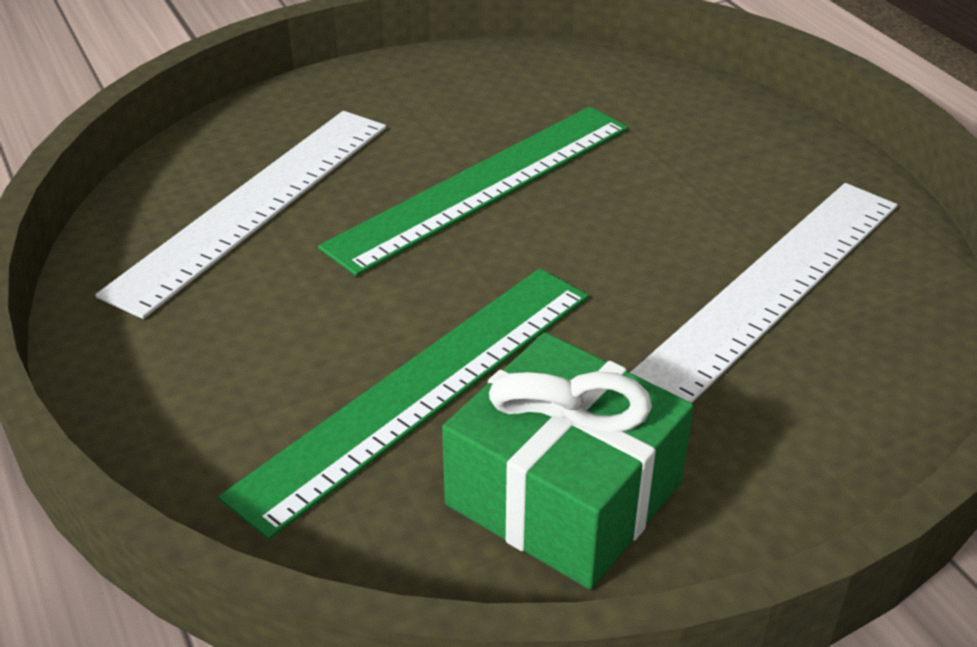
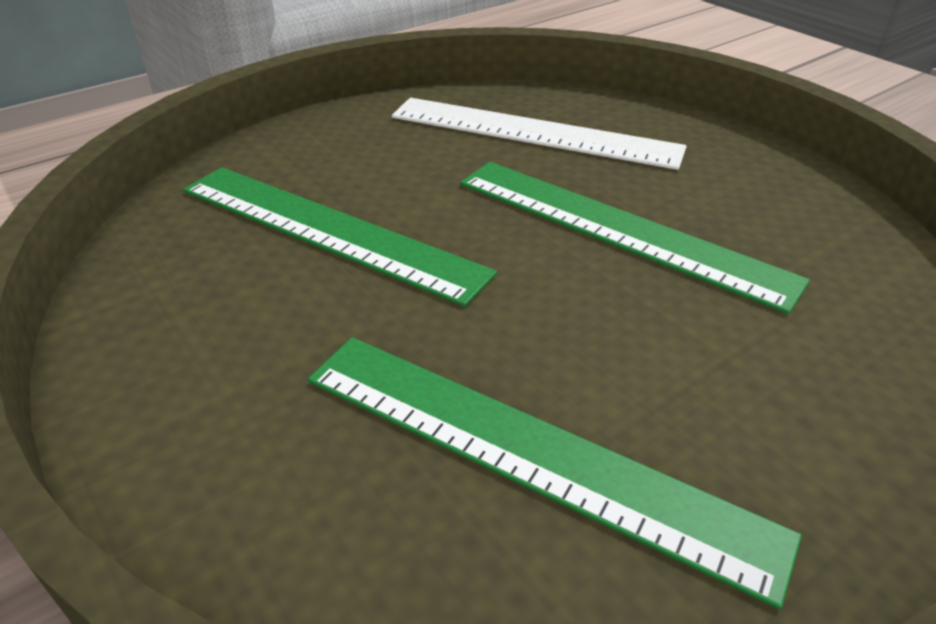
camera: 80 degrees right, 0 degrees up
(564, 494) = (205, 313): green gift -> none
(773, 285) = (529, 452): white ruler -> green ruler

